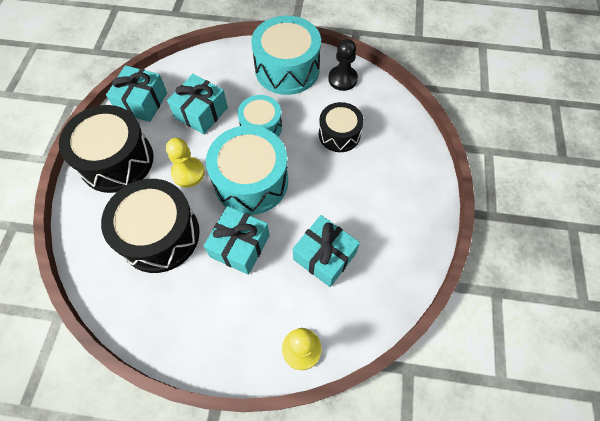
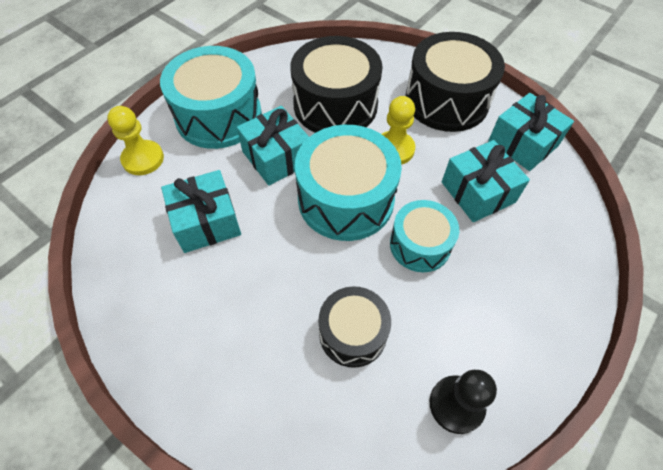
camera: 120 degrees right, 5 degrees down
(287, 69) = (514, 330): turquoise drum -> turquoise drum (218, 116)

